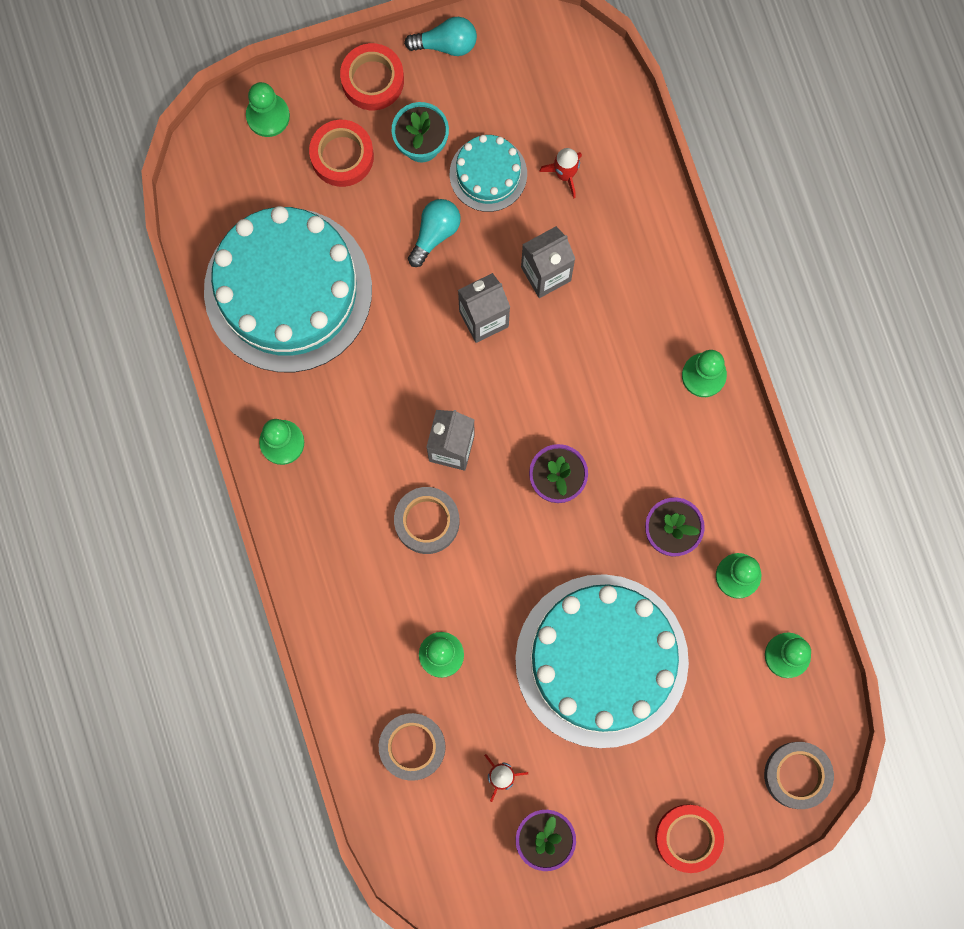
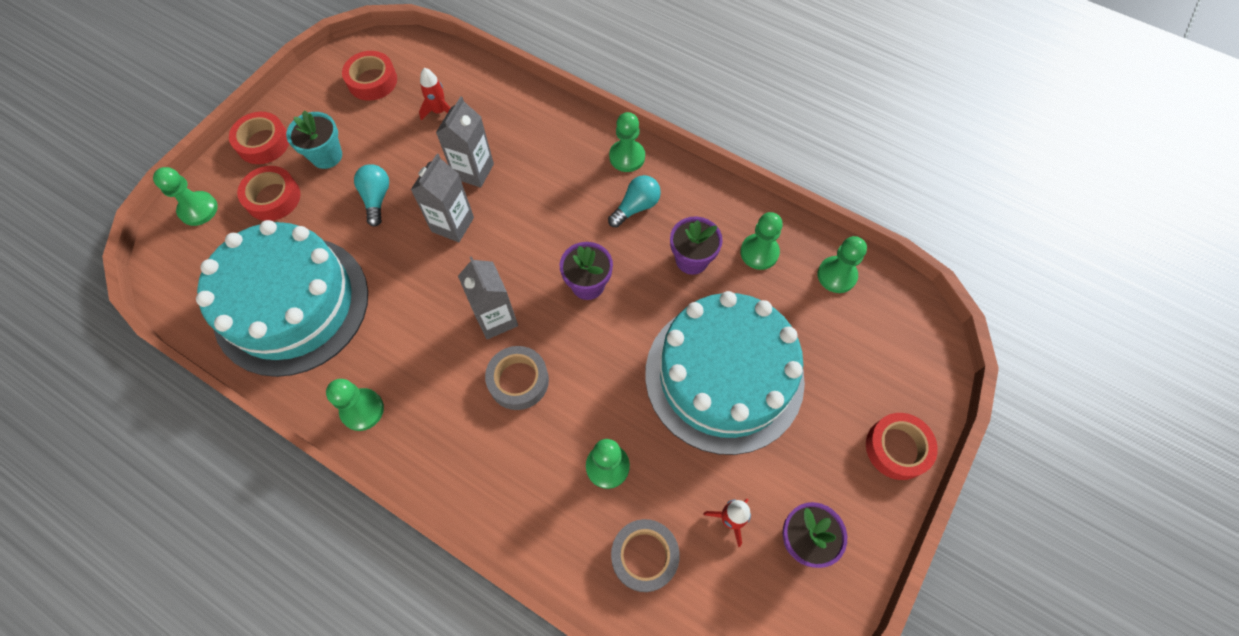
camera: 40 degrees left, 15 degrees down
(446, 44) = (301, 94): turquoise light bulb -> turquoise light bulb (636, 207)
(488, 174) = (387, 143): turquoise cake -> none
(526, 82) = (372, 81): none -> red tape
(797, 775) = (919, 344): grey tape -> none

